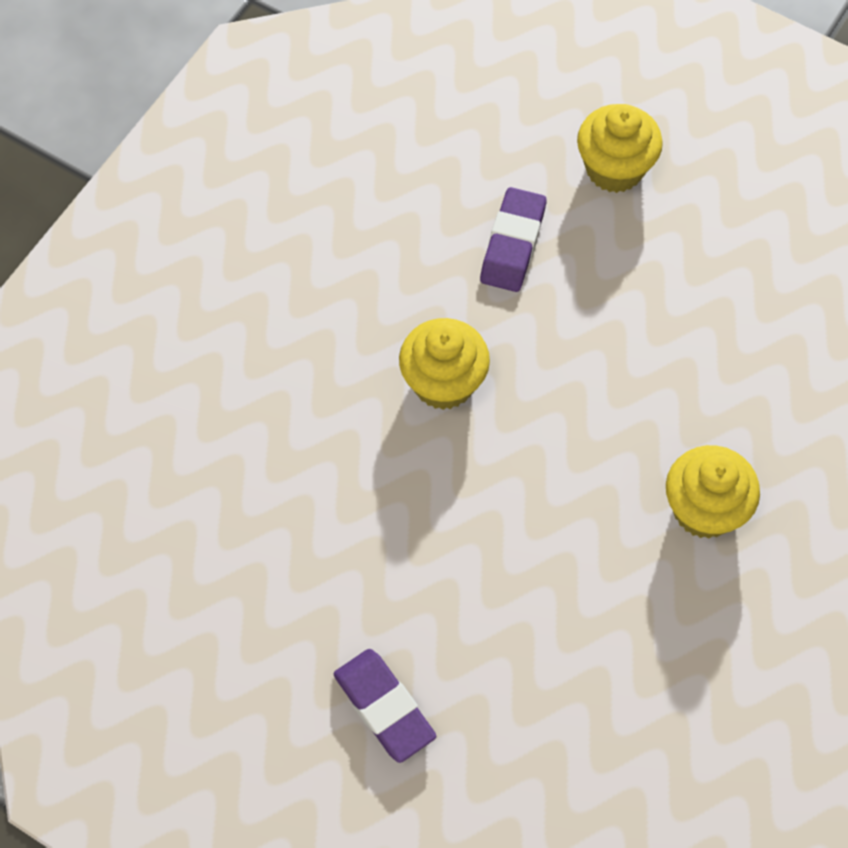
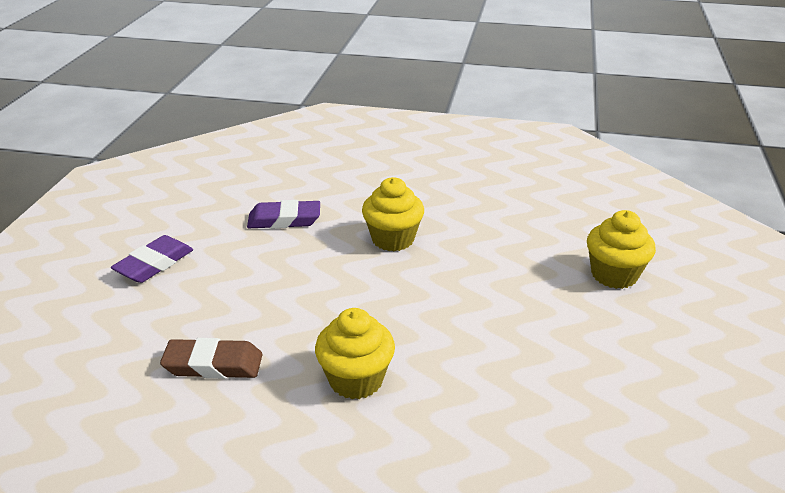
camera: 70 degrees right, 30 degrees down
(513, 244) = (515, 244): purple eraser -> purple eraser (284, 220)
(629, 659) = (213, 364): none -> brown eraser

